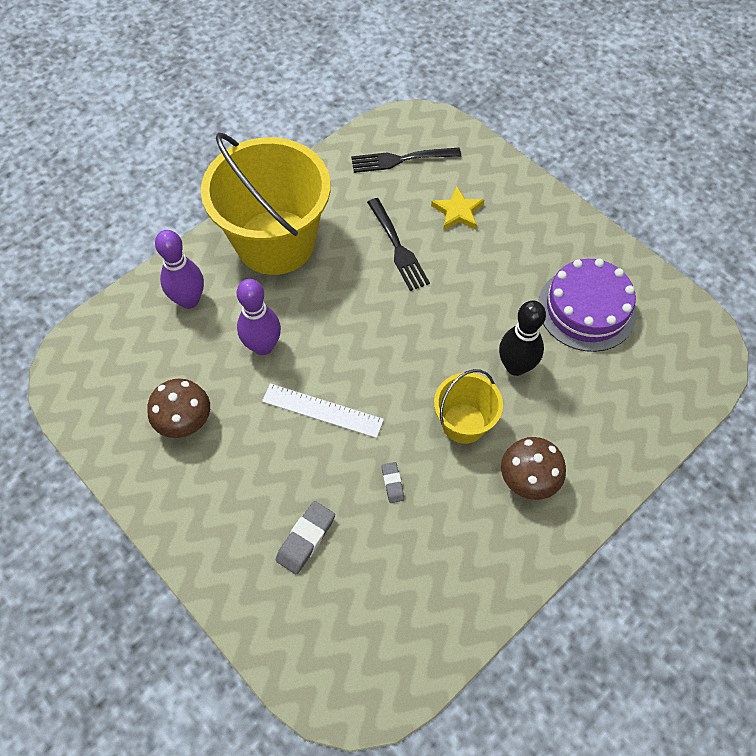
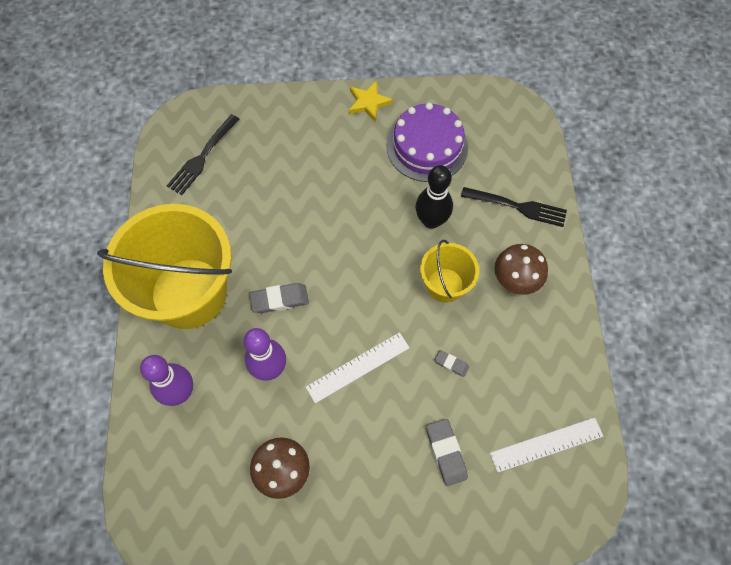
camera: 50 degrees left, 5 degrees up
(329, 308) = (279, 299): none -> grey eraser
(388, 623) = (546, 444): none -> white ruler
(397, 247) = (273, 217): black fork -> black fork (517, 207)
(458, 212) = (282, 158): yellow star -> yellow star (368, 102)

